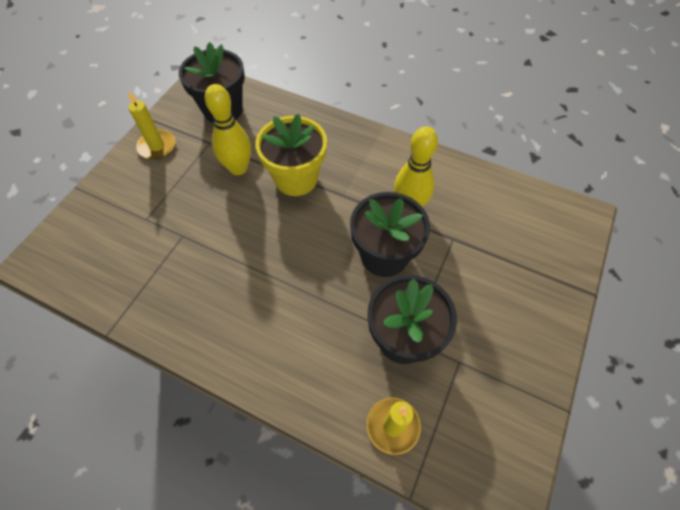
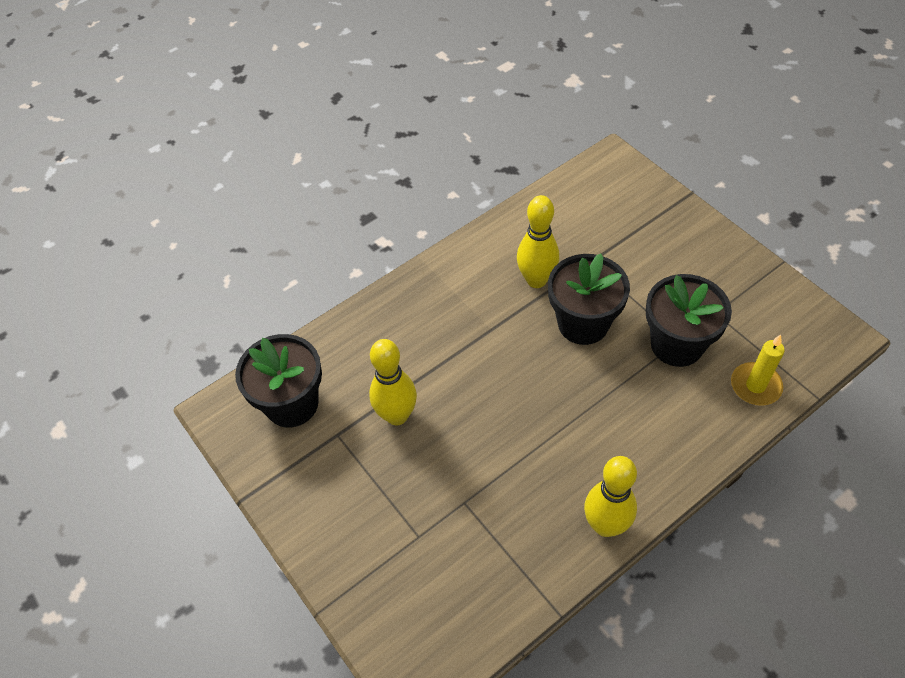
camera: 60 degrees left, 5 degrees down
(157, 146) = (307, 495): yellow candle -> none
(194, 340) = (605, 525): none -> yellow bowling pin
(296, 178) = (445, 364): yellow flower pot -> none

